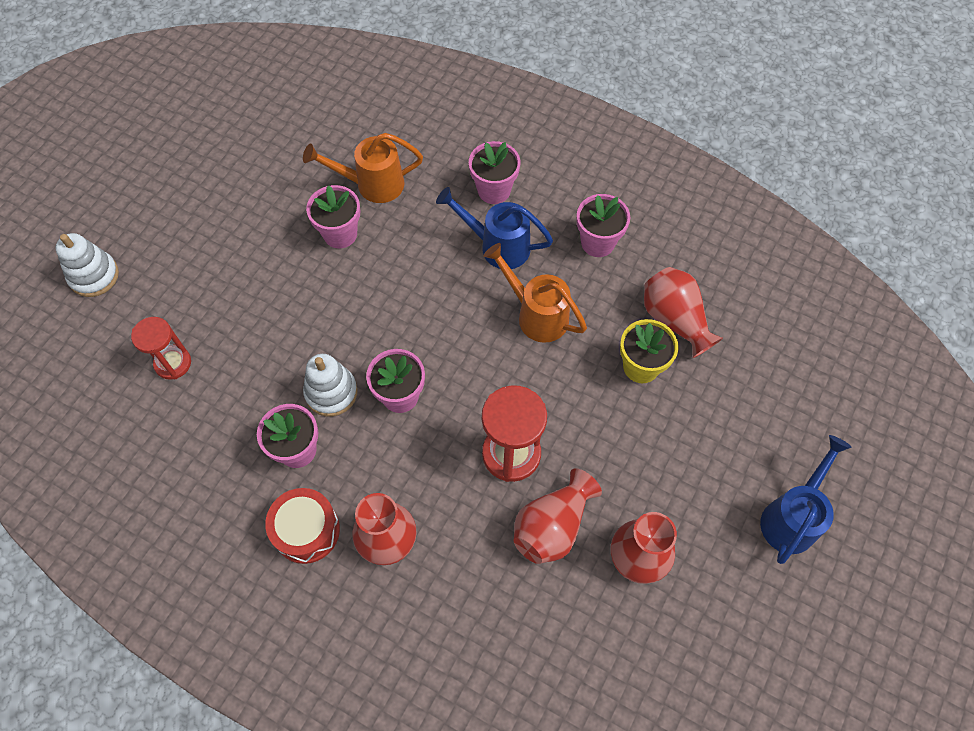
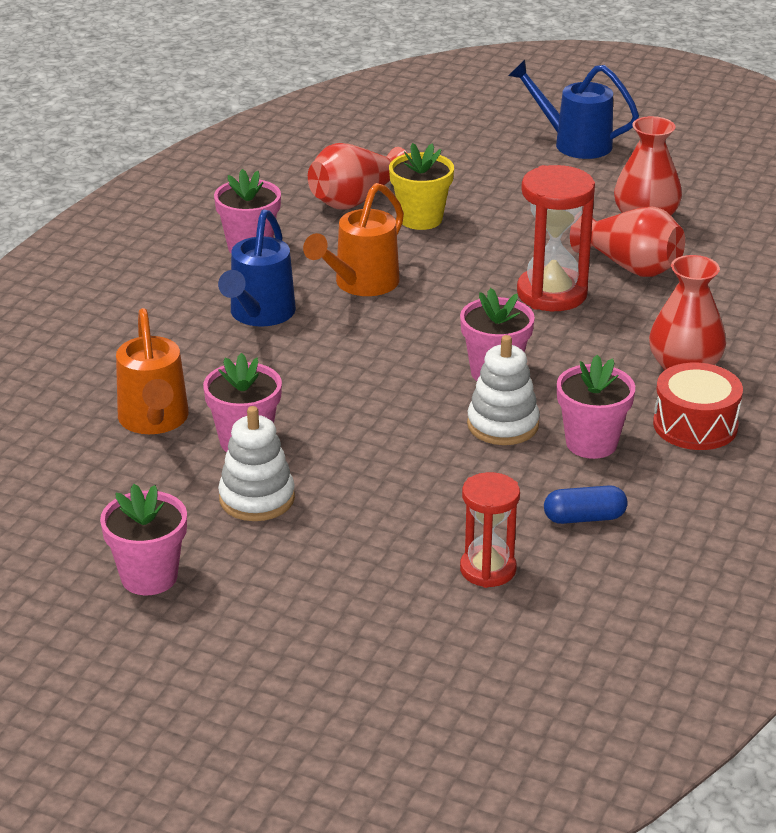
camera: 95 degrees left, 30 degrees down
(94, 276) = (343, 682): white stacking toy -> white stacking toy (257, 498)
(212, 430) = (584, 518): none -> blue capsule
(494, 190) = (167, 322): pink flower pot -> pink flower pot (149, 577)

